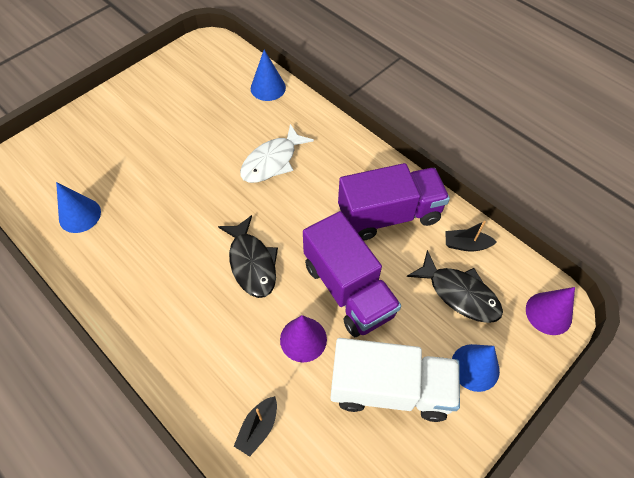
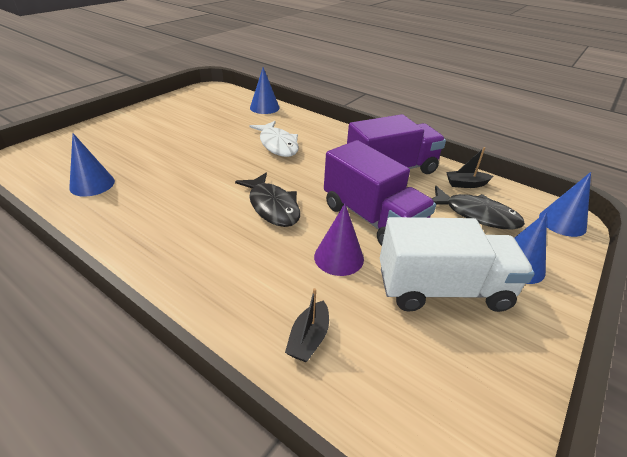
camera: 10 degrees left, 20 degrees down
(272, 161) = (277, 144): white fish -> white fish turned 60 degrees counterclockwise
(548, 313) = (562, 222): purple cone -> blue cone

